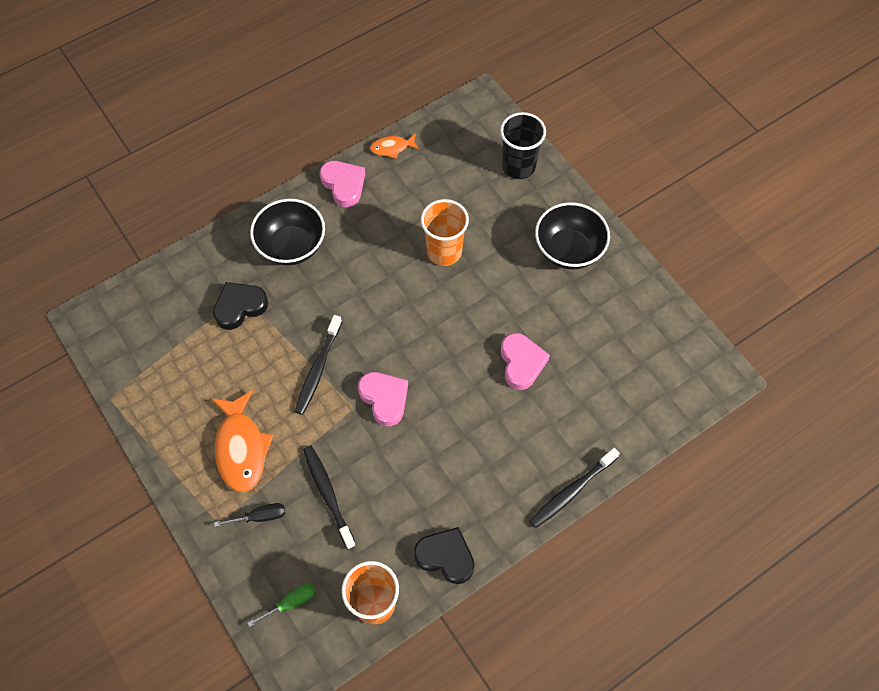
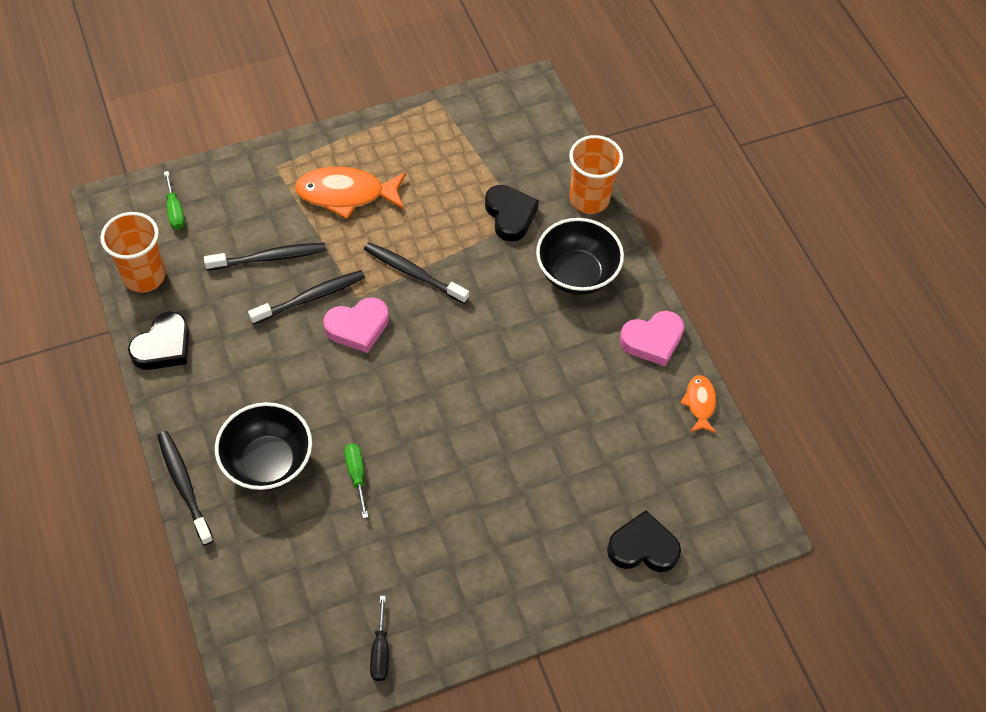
camera: 100 degrees right, 5 degrees down
(260, 517) = (269, 199): black screwdriver -> black screwdriver (380, 651)
(363, 446) = (311, 297): none -> black toothbrush
(444, 252) = (531, 428): orange cup -> orange cup (589, 199)
(518, 166) = (643, 547): black cup -> black heart
(521, 363) = (356, 475): pink heart -> green screwdriver
(568, 250) = (497, 573): black bowl -> black bowl (268, 462)

